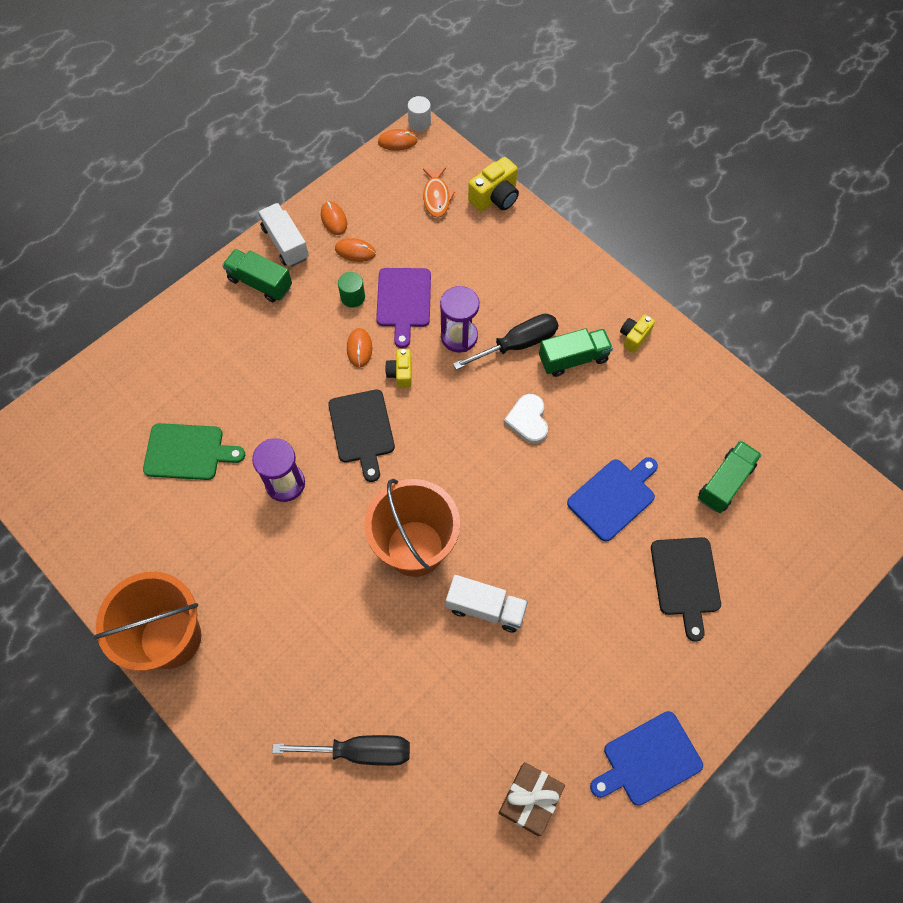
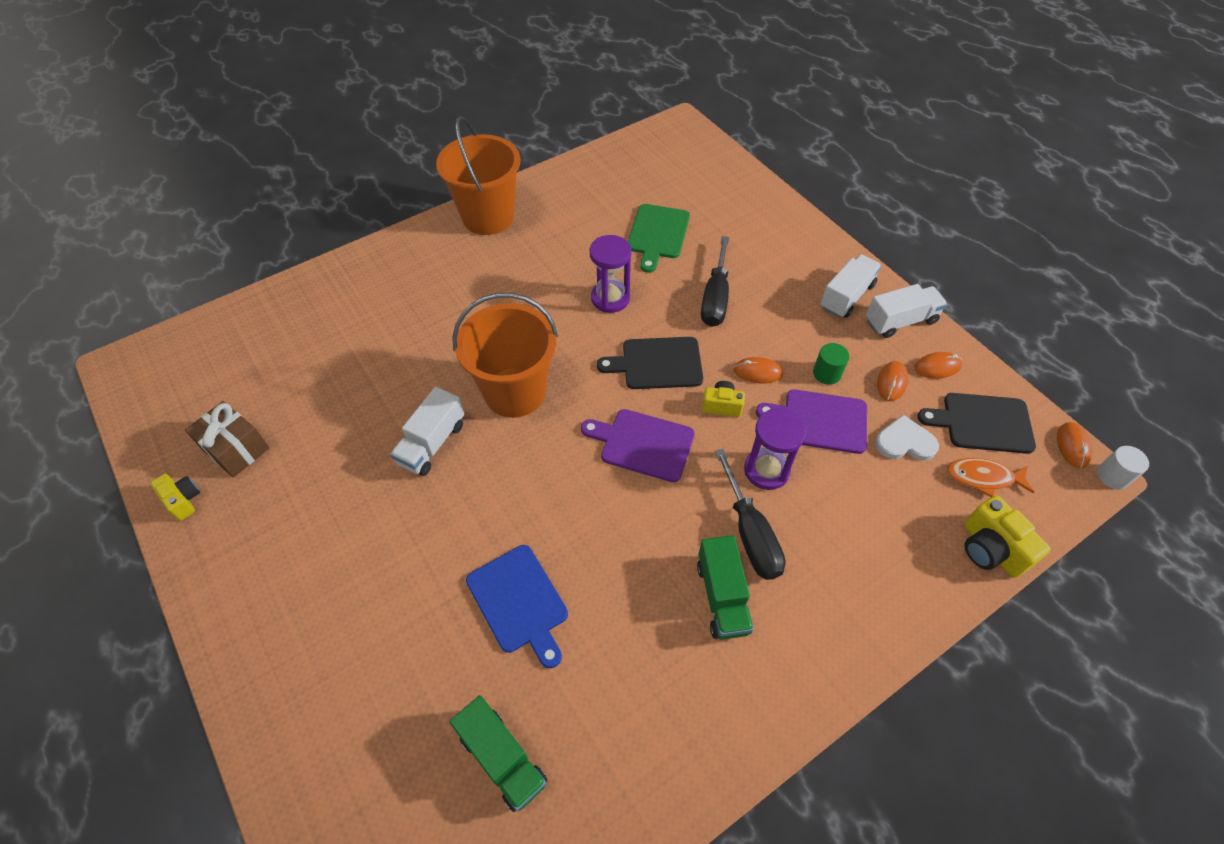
camera: 100 degrees right, 10 degrees down
(260, 283) = (846, 296): green truck -> white truck
(360, 751) = (341, 328): black screwdriver -> black screwdriver (715, 298)
(452, 430) = (643, 444): none -> purple cutting board
(528, 420) = (642, 525): white heart -> white heart (905, 442)
(634, 337) = (750, 689): yellow camera -> yellow camera (183, 500)
(648, 760) = (216, 566): blue cutting board -> none
(685, 580) = (389, 663): black cutting board -> black cutting board (982, 423)

